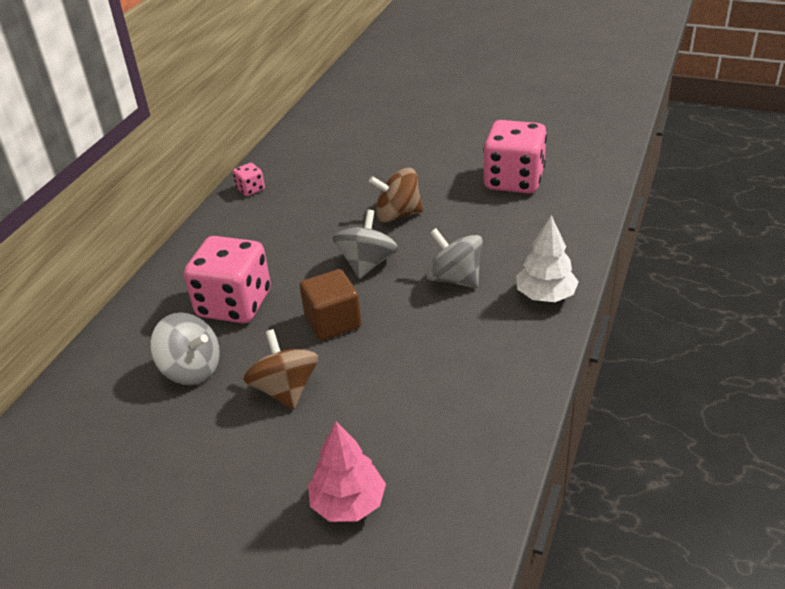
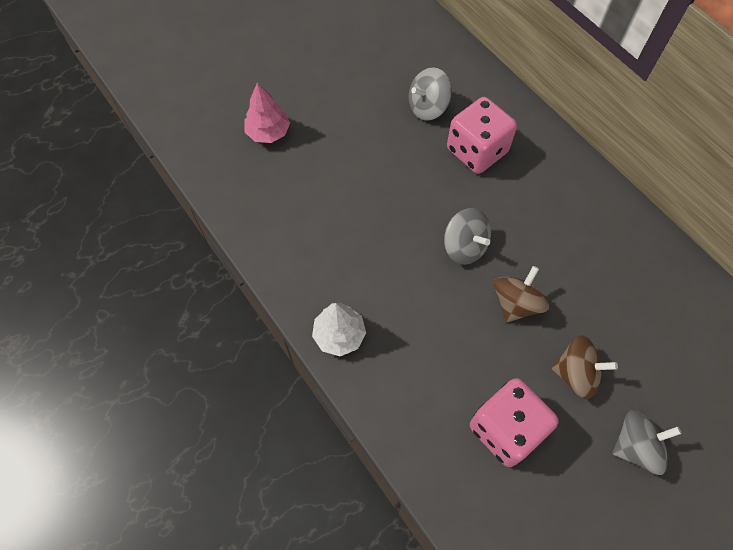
camera: 120 degrees right, 25 degrees up
(250, 189) = (629, 221): pink dice -> none
(285, 390) = (372, 143): brown spinning top -> brown spinning top (576, 374)
(333, 322) = (415, 194): brown cube -> none
(454, 279) = (403, 291): grey spinning top -> grey spinning top (635, 446)

